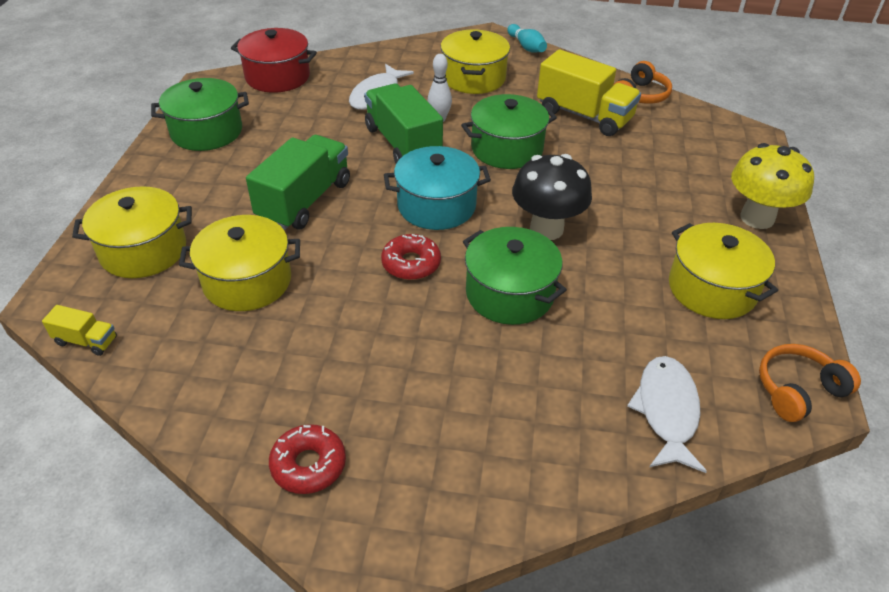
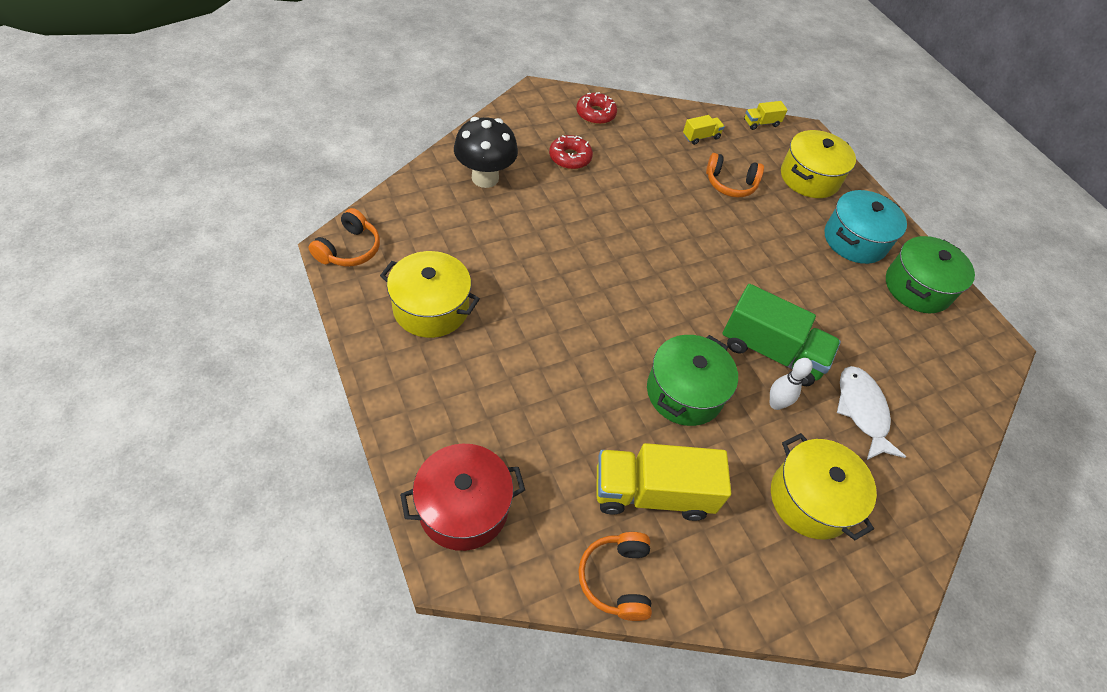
camera: 140 degrees right, 10 degrees up
(198, 356) = (701, 137): none -> yellow truck
(247, 281) = (730, 184): yellow pot -> orange headphones
(277, 77) = (967, 387): red pot -> red pot (463, 507)
(304, 201) = (771, 255): green truck -> none
(411, 264) = (651, 237): red donut -> red donut (570, 157)
(436, 206) = (681, 295): turquoise pot -> turquoise pot (855, 240)
(509, 293) = (571, 242): green pot -> none
(526, 47) = (819, 620): turquoise bowling pin -> none
(546, 229) = (585, 310): black mushroom -> black mushroom (485, 178)
(666, 411) = (430, 204): white fish -> none
(757, 218) = (414, 411): yellow mushroom -> none

